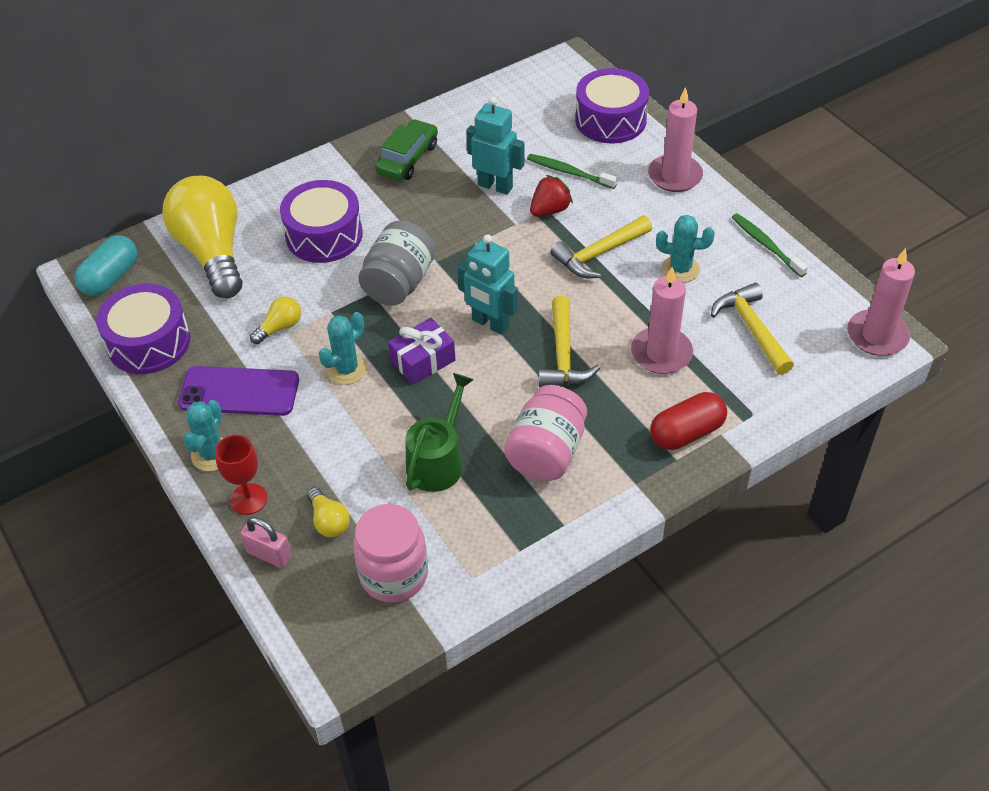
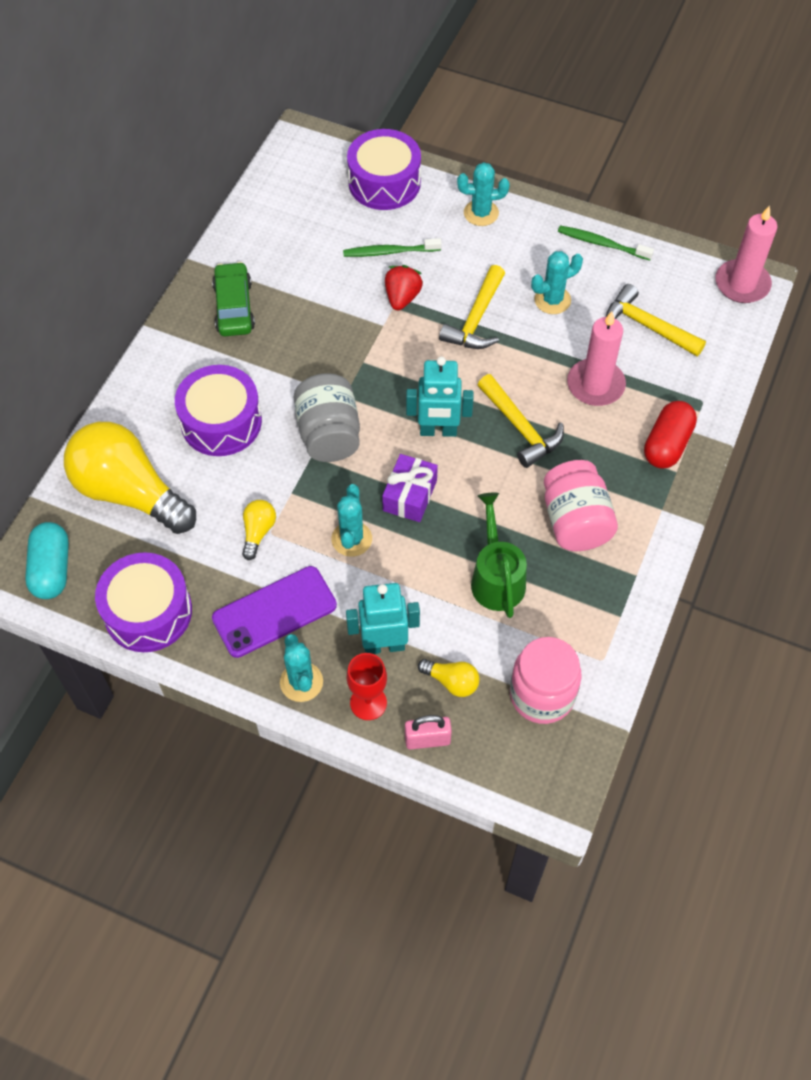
camera: 35 degrees left, 10 degrees up
(495, 186) = (336, 296): turquoise robot -> turquoise robot (384, 645)
(675, 176) = (481, 213): pink candle -> turquoise cactus

